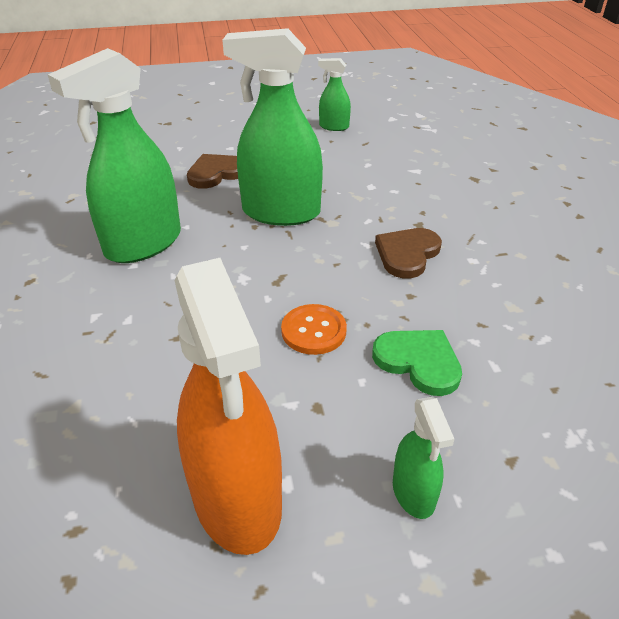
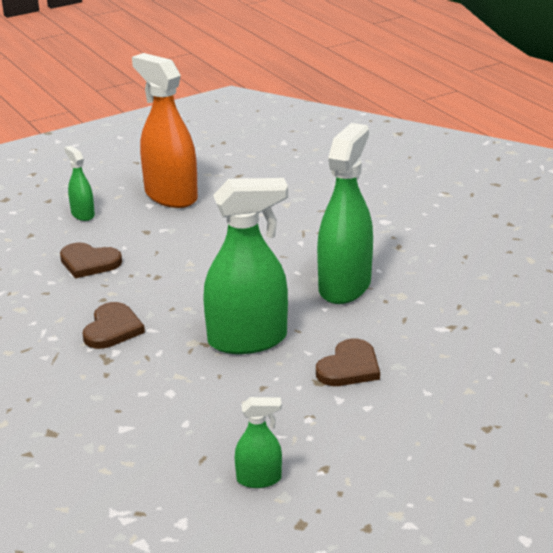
camera: 160 degrees right, 10 degrees down
(313, 331) = (167, 263): orange button -> none
(419, 362) = (89, 262): green heart -> brown heart

